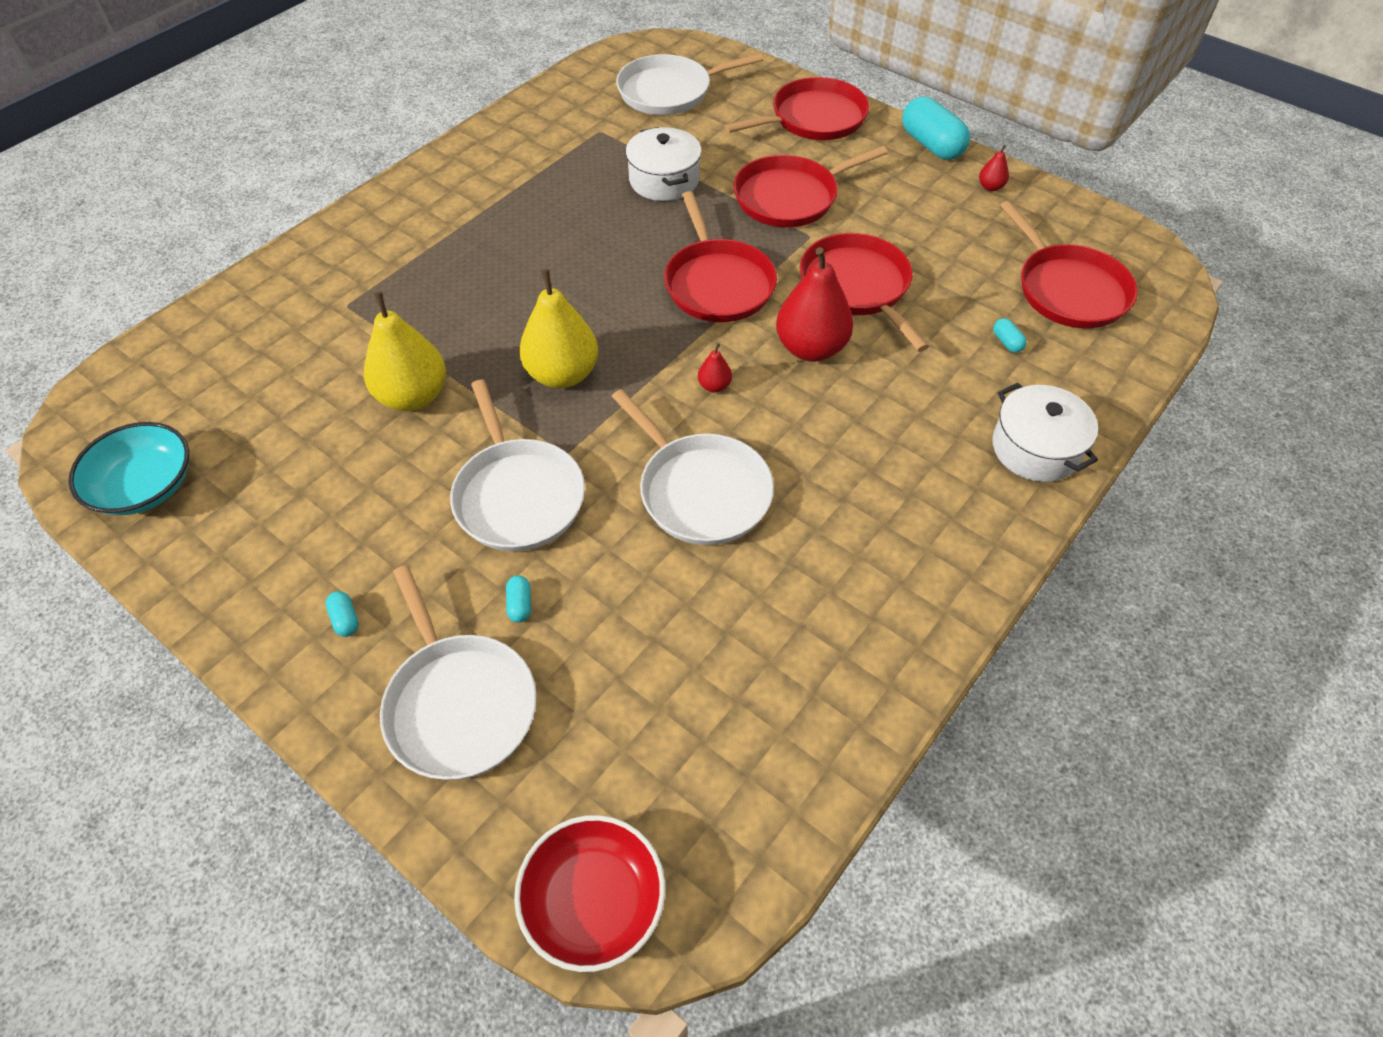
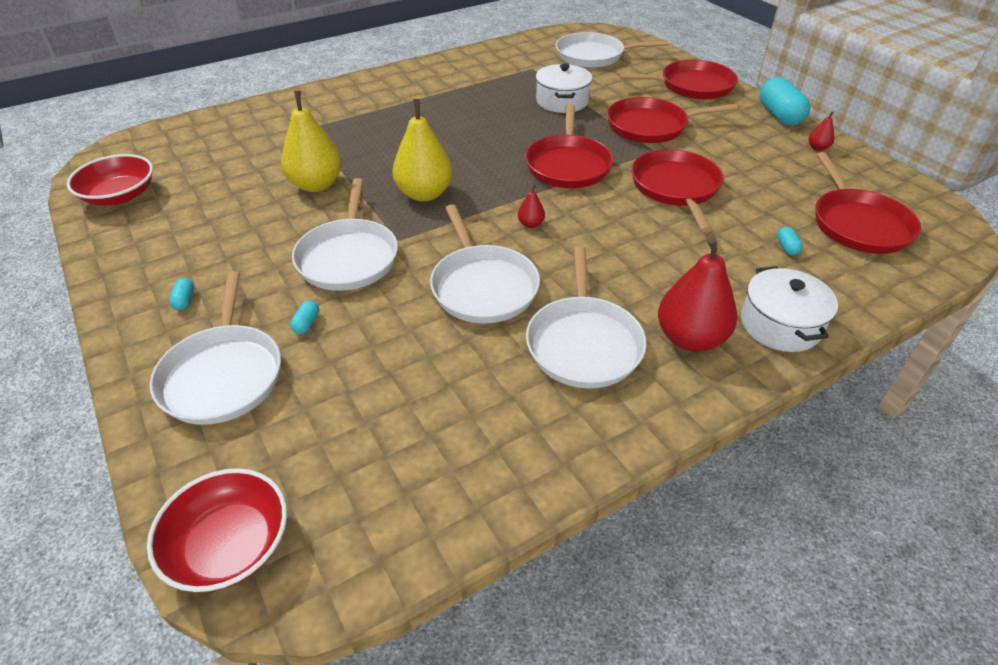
camera: 20 degrees right, 10 degrees down
(145, 486) = (120, 195): turquoise bowl -> red bowl
(811, 348) = (619, 217): red pear -> red pear (690, 338)
(846, 533) = (583, 343): none -> white pan

